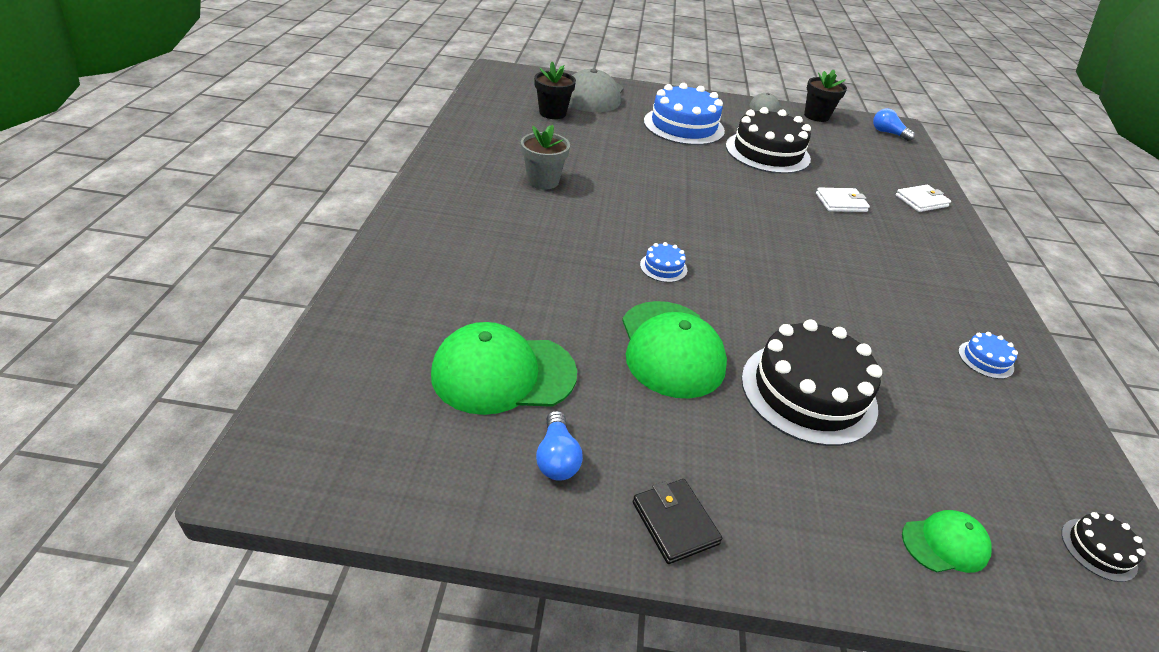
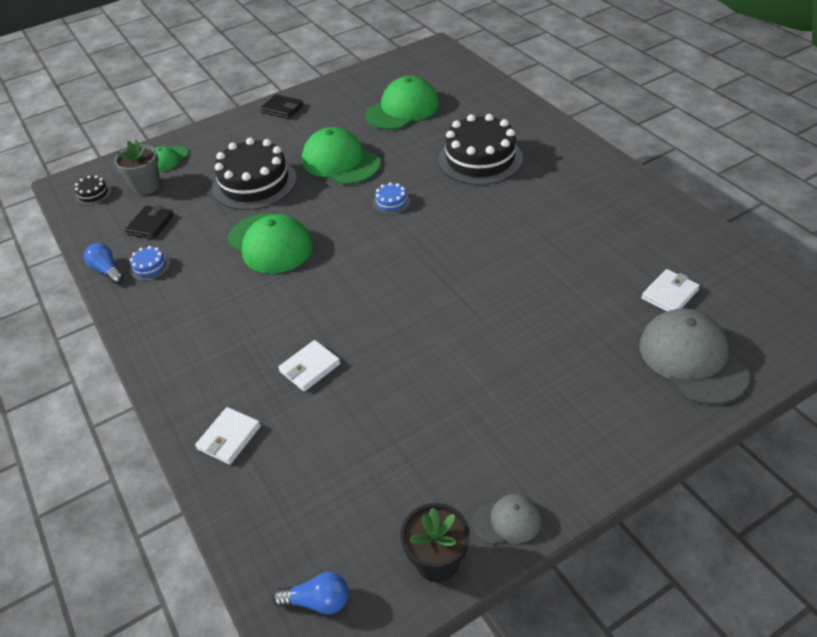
camera: 150 degrees right, 5 degrees up
(543, 181) = (549, 213): grey flower pot -> grey flower pot (147, 186)
(552, 113) = (669, 294): black flower pot -> white wallet
(557, 458) = (345, 100): blue light bulb -> blue light bulb (107, 270)
(683, 126) = (548, 380): blue cake -> none
(767, 152) = (430, 401): black cake -> black cake (480, 159)
(826, 304) = (270, 243): none -> green cap
(984, 420) = (150, 224): none -> black wallet

